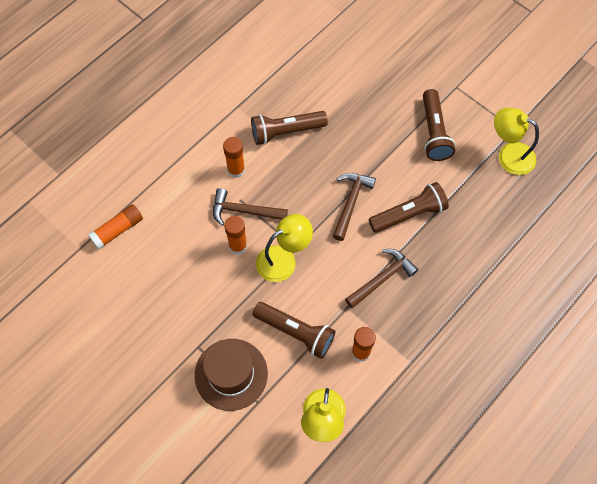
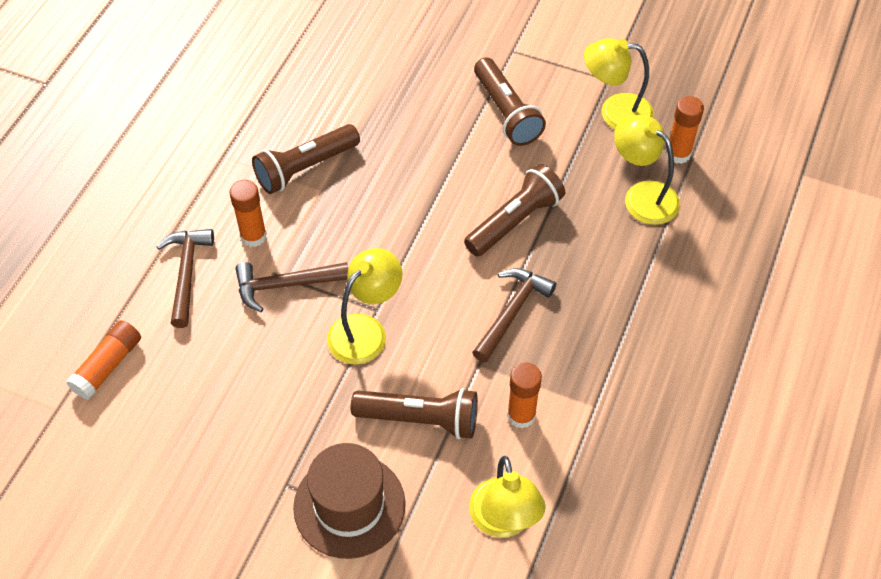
camera: 20 degrees left, 10 degrees down
(238, 246) = (294, 333): orange glue stick -> orange glue stick (678, 154)
(350, 203) = (430, 230): brown hammer -> brown hammer (187, 273)
(503, 223) = (642, 196): none -> yellow lamp

